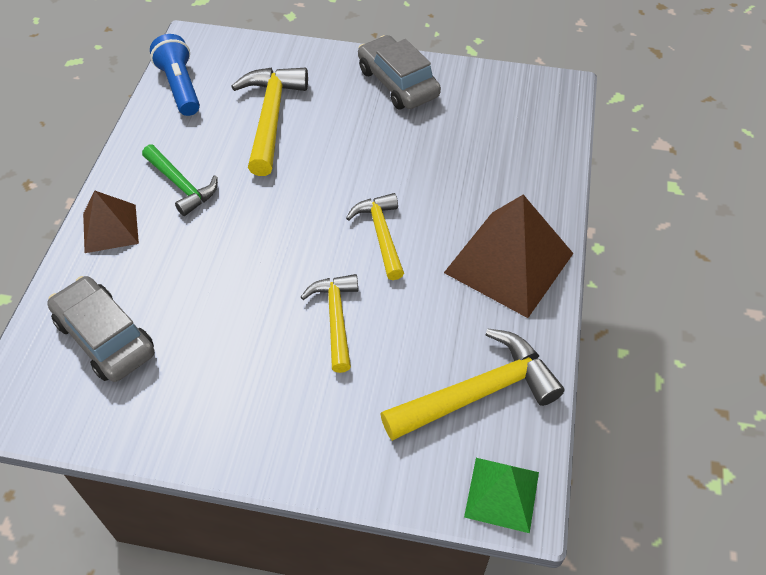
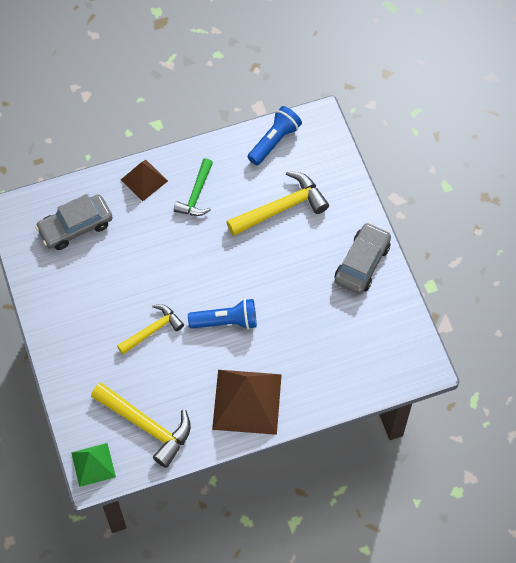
camera: 60 degrees right, 10 degrees up
(105, 337) = (75, 227): grey car -> grey car turned 135 degrees counterclockwise
(381, 234) = (226, 321): yellow hammer -> blue flashlight

